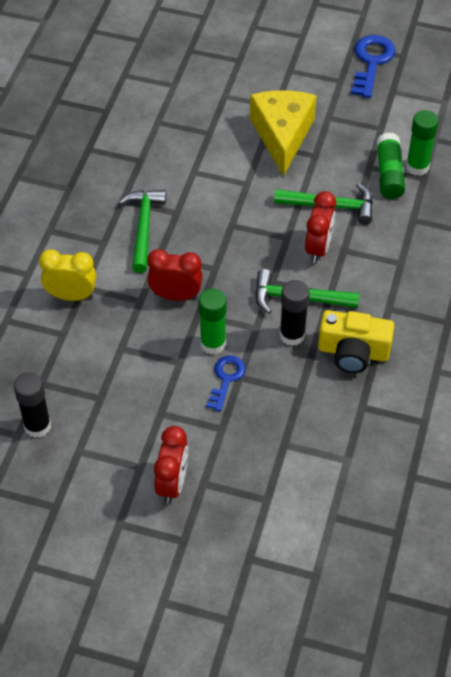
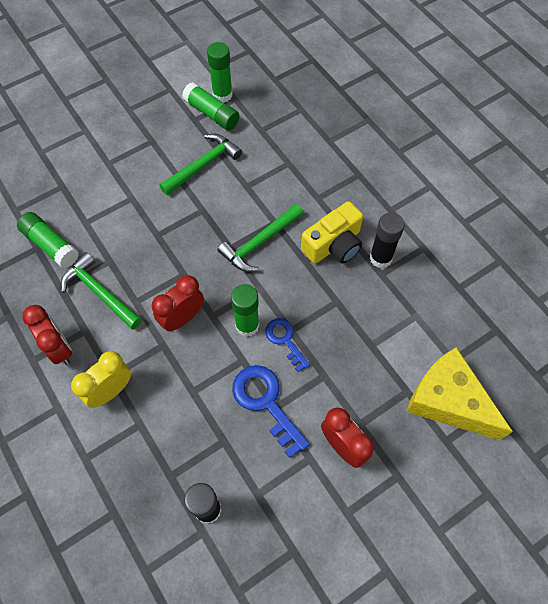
camera: 50 degrees left, 10 degrees up
(151, 166) = (51, 245): none -> green glue stick
(282, 135) = (114, 146): yellow cheese -> yellow cheese (448, 401)
(292, 335) = (286, 270): black glue stick -> black glue stick (380, 258)
(318, 248) = (230, 199): red clock -> red clock (59, 348)
(371, 62) = (111, 52): blue key -> blue key (266, 403)

